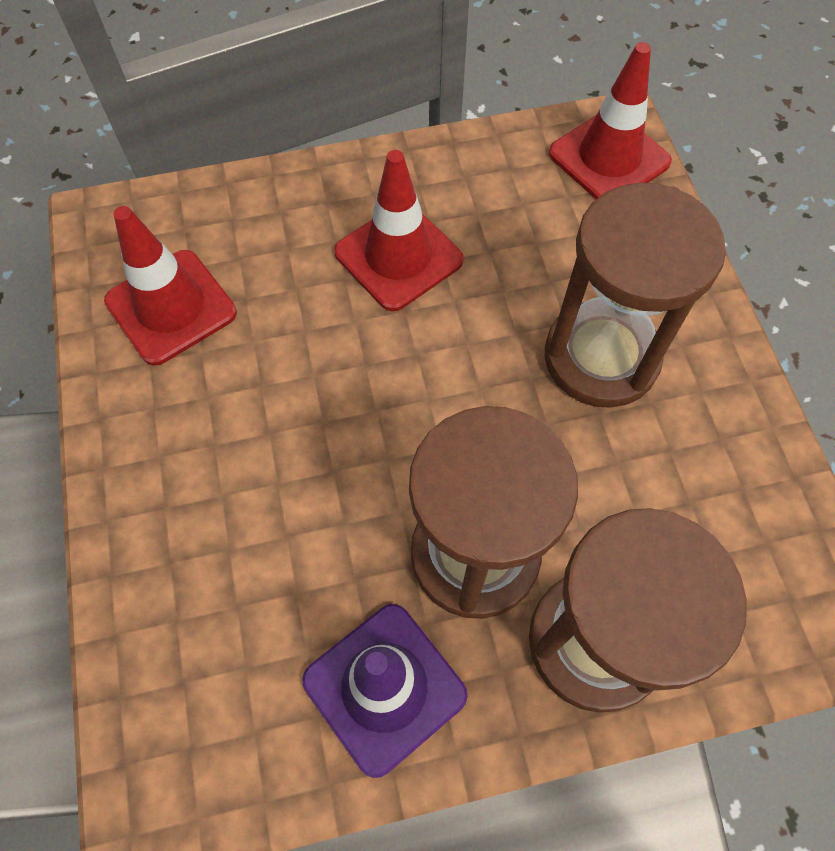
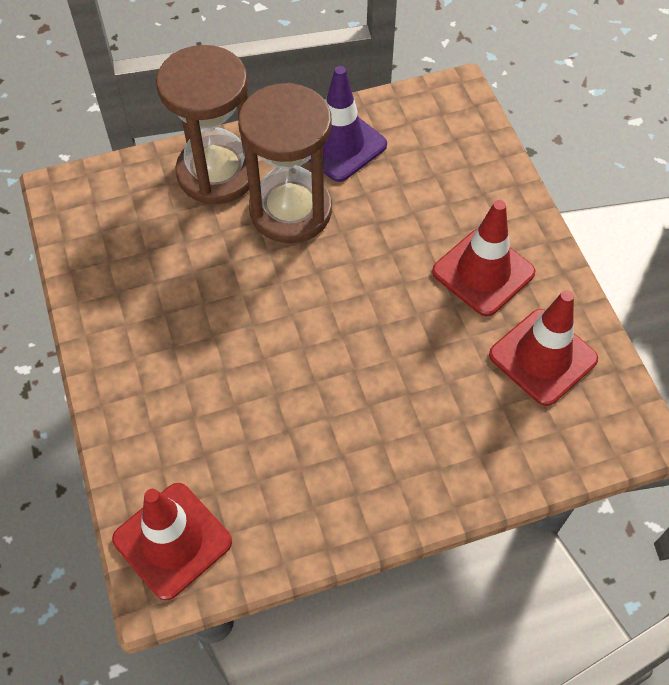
camera: 175 degrees right, 5 degrees down
(398, 256) = (365, 417): red traffic cone -> red traffic cone (483, 272)
(601, 357) = (198, 343): brown hourglass -> none

